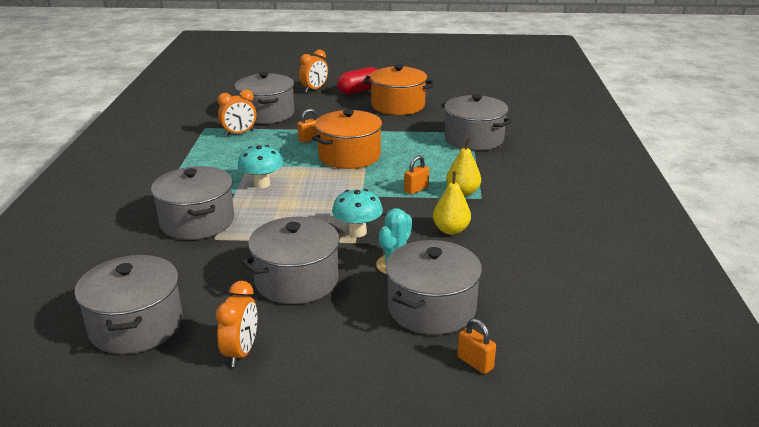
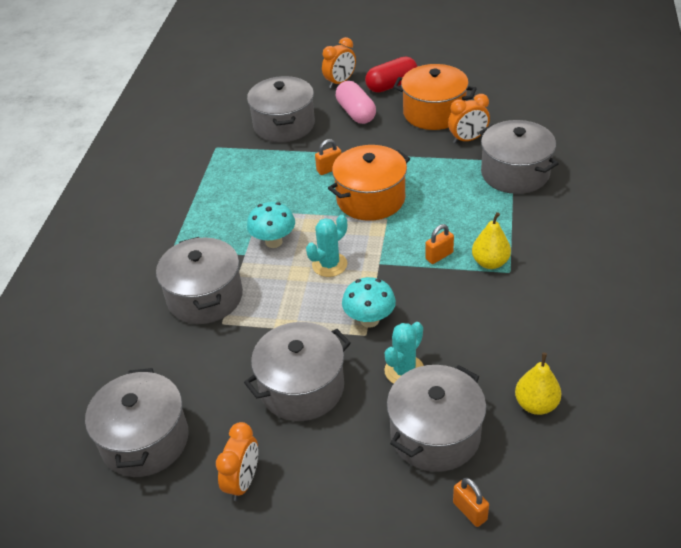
camera: 10 degrees right, 15 degrees up
(239, 133) = (252, 158): orange clock -> orange clock (468, 139)
(316, 197) = (329, 265): none -> turquoise cactus
(330, 106) = (356, 113): none -> pink capsule
(451, 230) = (469, 321): yellow pear -> yellow pear (536, 404)

